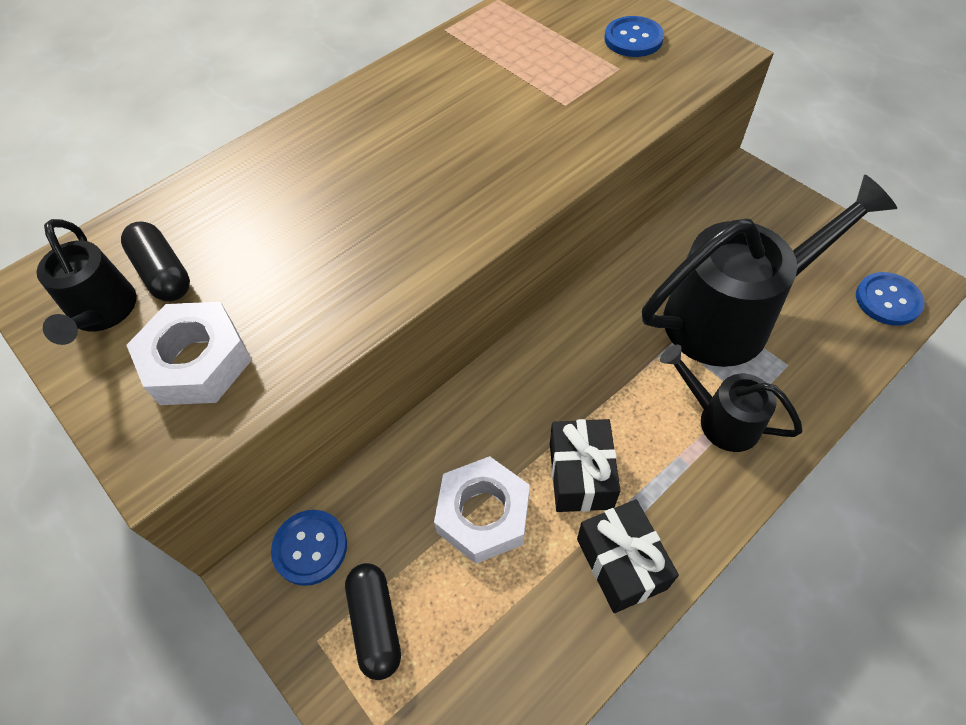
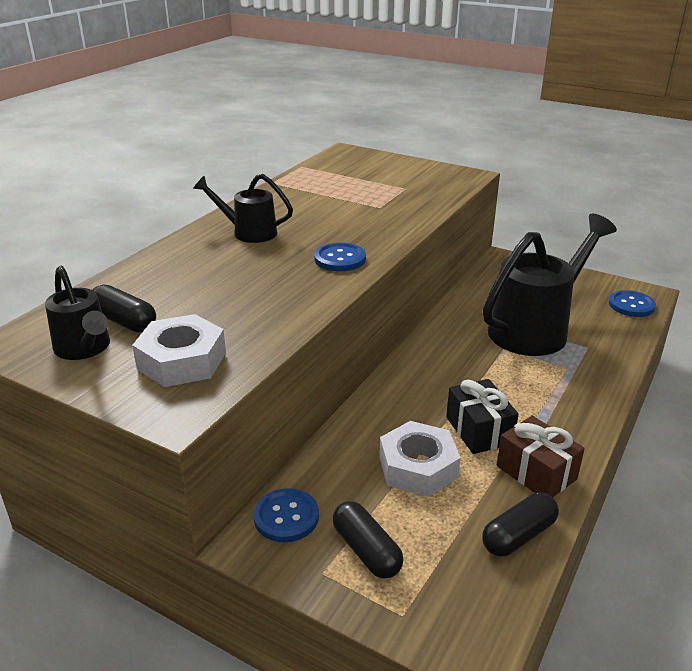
camera: 20 degrees left, 25 degrees down
(555, 656) = (518, 535): none -> black capsule
(621, 563) = (536, 472): black gift -> brown gift
(633, 39) = (406, 175): blue button -> blue button (340, 259)
(720, 419) = (560, 382): black watering can -> black watering can (249, 232)

